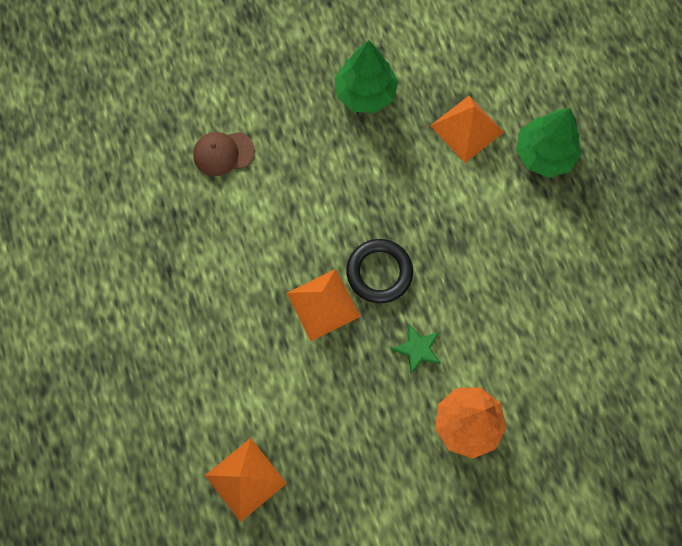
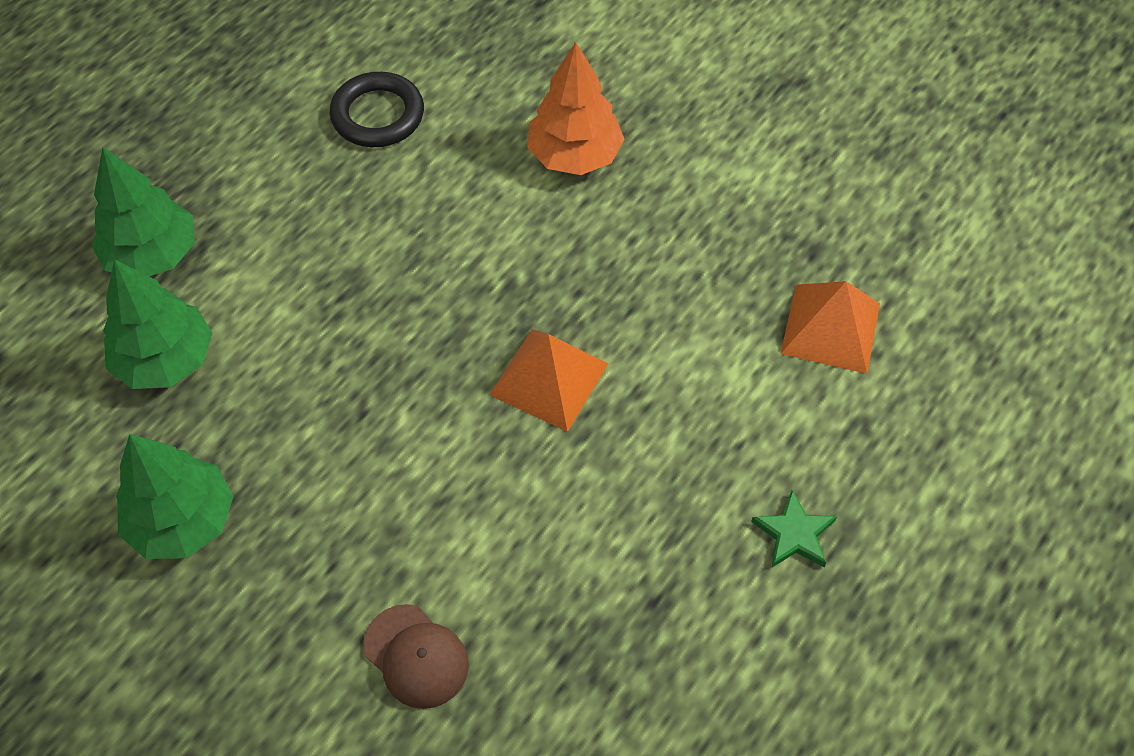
camera: 125 degrees left, 15 degrees down
(379, 272) = (456, 342): black ring -> black ring (378, 115)
(417, 349) = (525, 247): green star -> green star (794, 534)
(467, 128) = (166, 360): orange pyramid -> green tree

